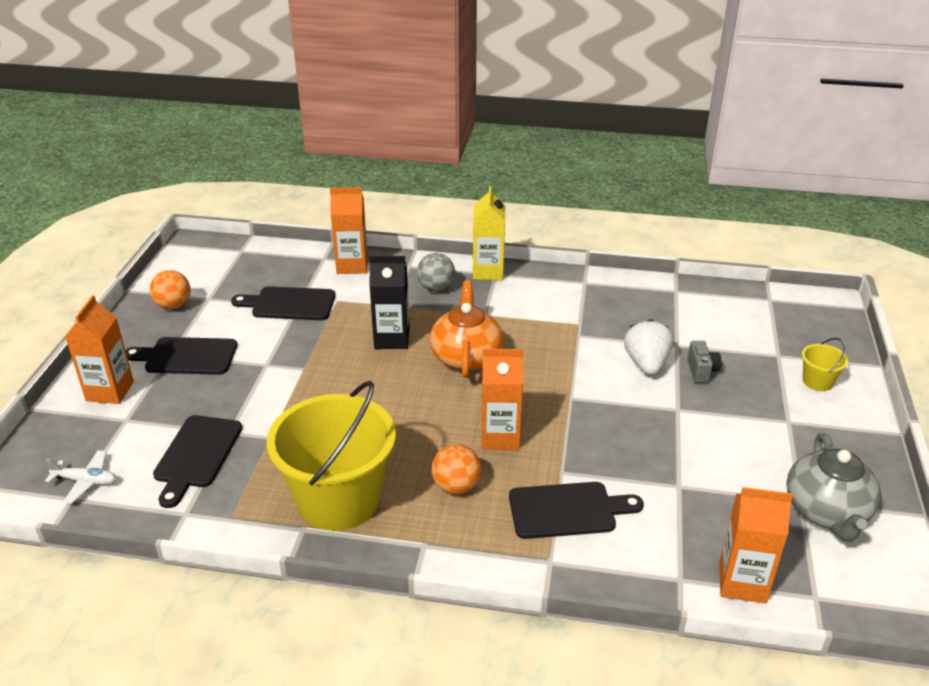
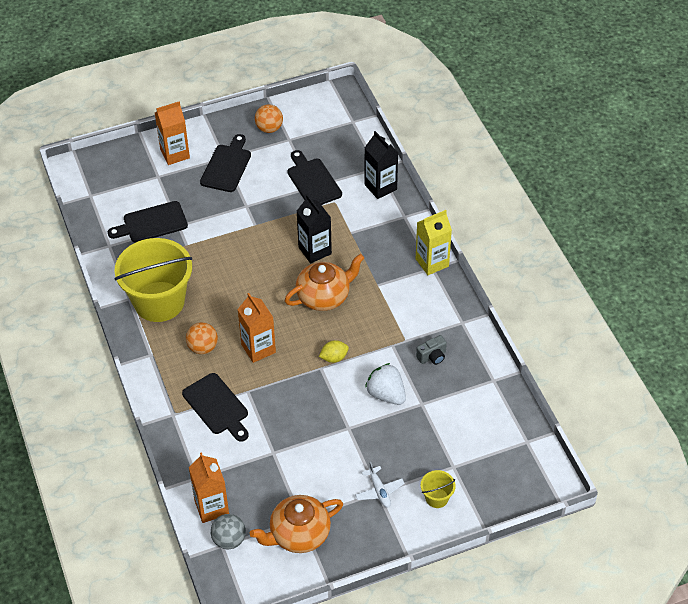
camera: 60 degrees right, 15 degrees up
(85, 481) = (104, 192): white plane -> white plane (379, 491)
(186, 356) = (227, 166): black cutting board -> black cutting board turned 45 degrees clockwise
(352, 266) = (380, 187): orange carton -> black carton
(436, 288) = (389, 244): grey ball -> grey ball (229, 540)
(564, 382) = (334, 358): none -> yellow lemon
(646, 364) = (386, 394): white strawberry -> white strawberry turned 105 degrees counterclockwise
(701, 371) = (400, 427): grey camera -> grey camera (432, 357)
(826, 512) = (299, 534): grey teapot -> orange teapot

